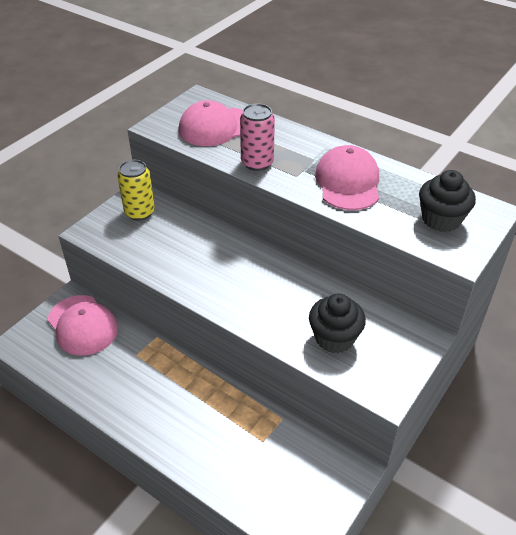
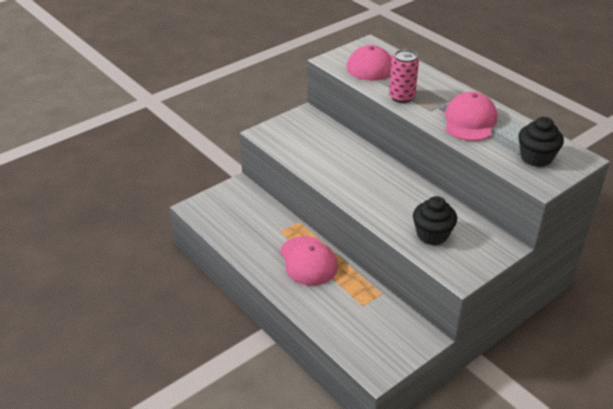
camera: 15 degrees right, 5 degrees down
(82, 325) = (244, 204): pink cap -> pink cap (308, 261)
(139, 212) = (304, 126): yellow can -> none

